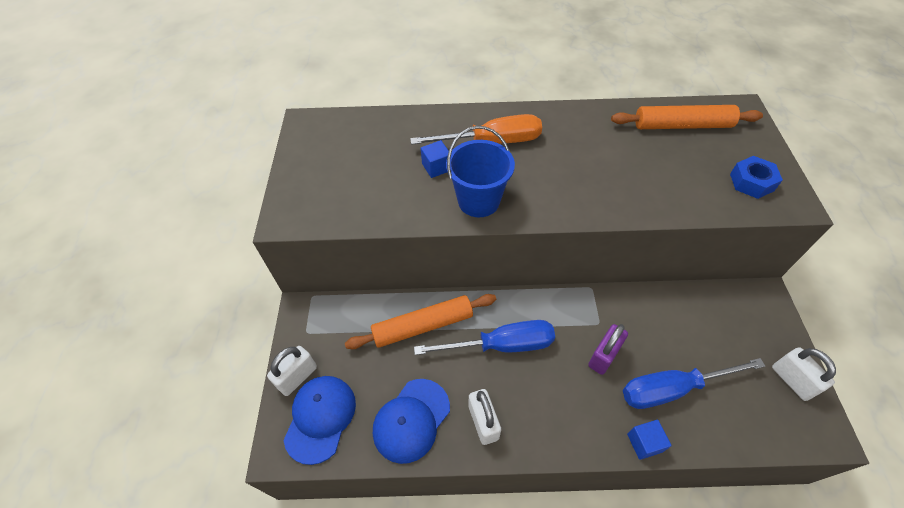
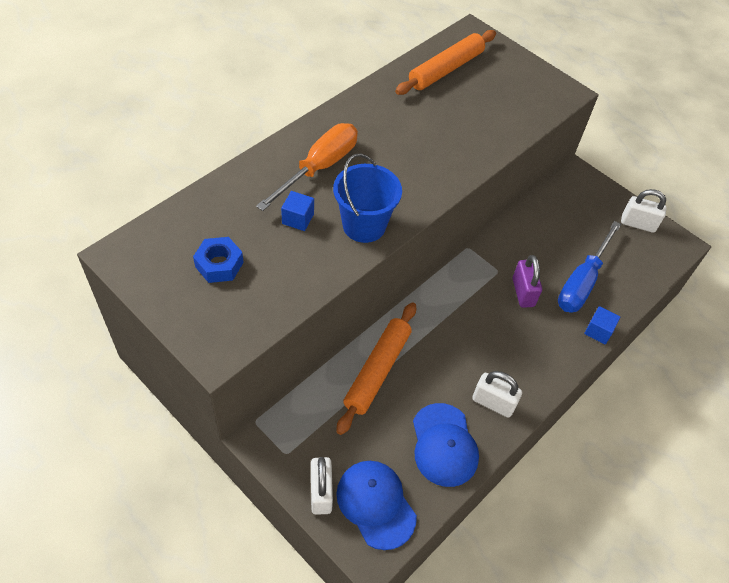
camera: 50 degrees left, 0 degrees up
(501, 345) = (449, 339): blue screwdriver -> none
(751, 182) = (529, 91): blue nut -> blue nut (219, 264)

